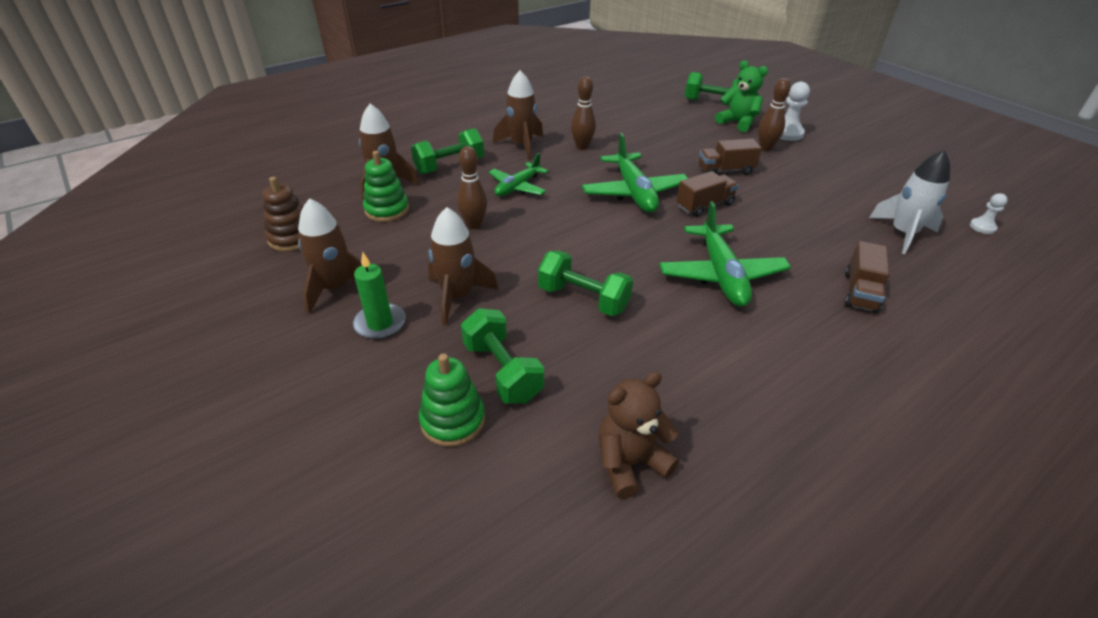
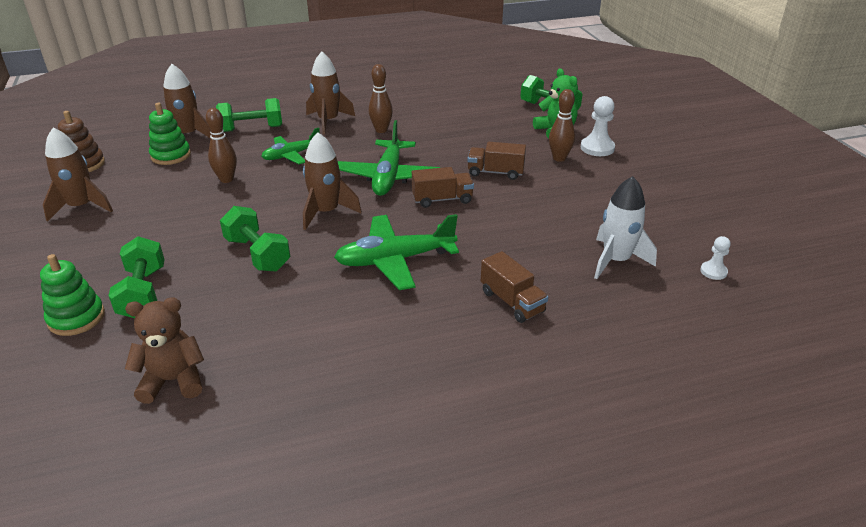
camera: 20 degrees right, 5 degrees down
(380, 323) = (89, 239): green candle -> none
(457, 297) = (162, 232): brown rocket -> brown rocket (326, 212)
(721, 275) = (395, 260): green plane -> green plane turned 60 degrees clockwise
(860, 292) = (512, 302): brown truck -> brown truck turned 75 degrees counterclockwise

